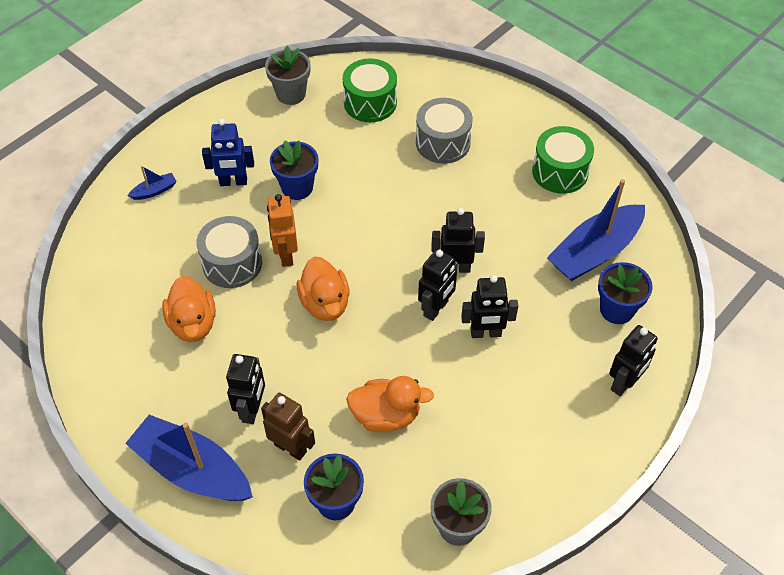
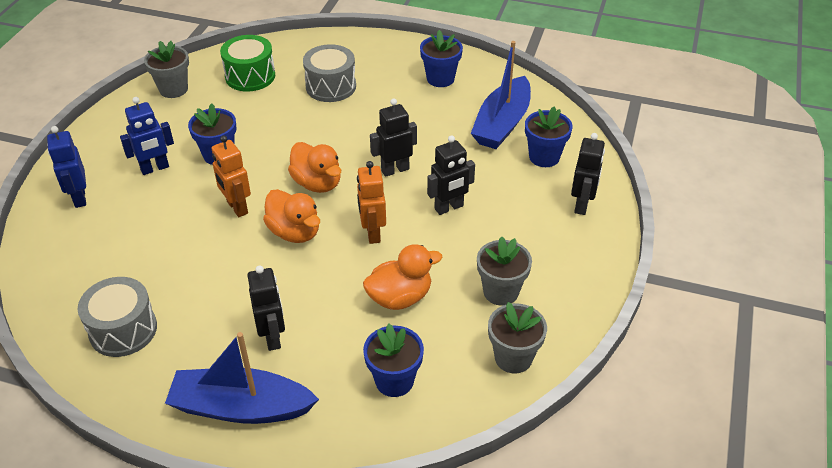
camera: 25 degrees left, 10 degrees down
(154, 191) = (79, 198): blue boat -> blue robot
(193, 323) = (176, 289): orange duck -> orange duck (317, 183)
(232, 263) = (188, 230): grey drum -> grey drum (123, 330)
(291, 448) = (327, 354): brown robot -> none
(396, 333) = (372, 233): none -> orange robot
(436, 309) = (396, 204): black robot -> none
(485, 450) = (501, 292): none -> grey flower pot
(560, 172) = (440, 79): green drum -> blue flower pot

